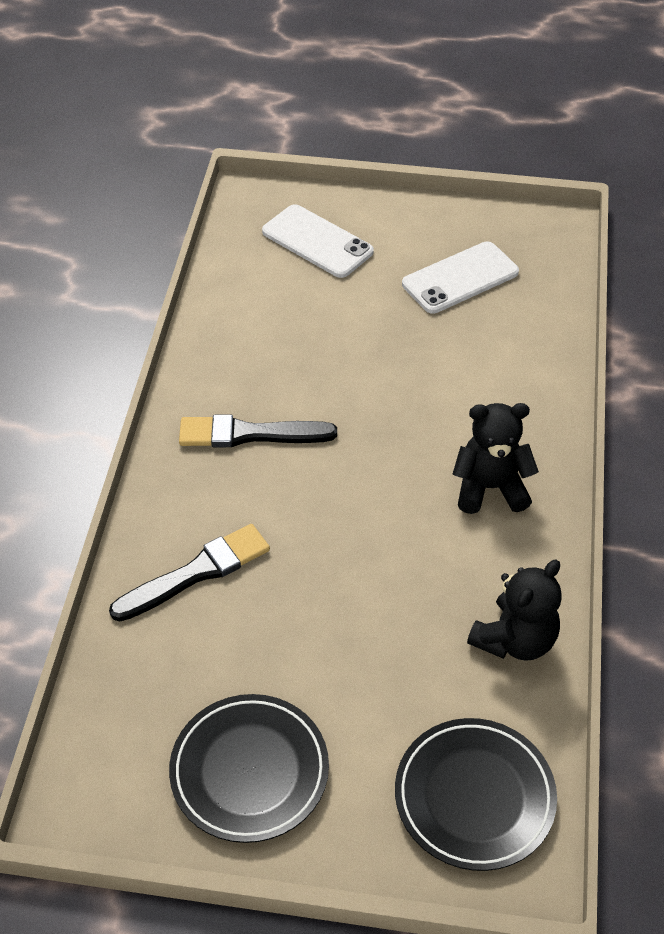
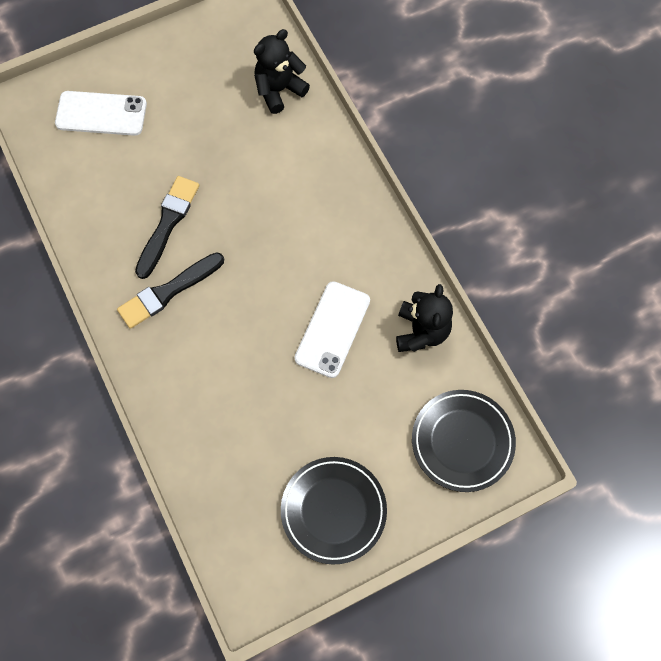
camera: 35 degrees left, 20 degrees up
(196, 572) = (209, 409): black brush -> black brush (168, 223)
(460, 278) = (218, 89): white phone -> white phone (332, 329)
(490, 488) = (341, 238): black teddy bear -> black teddy bear (279, 90)

